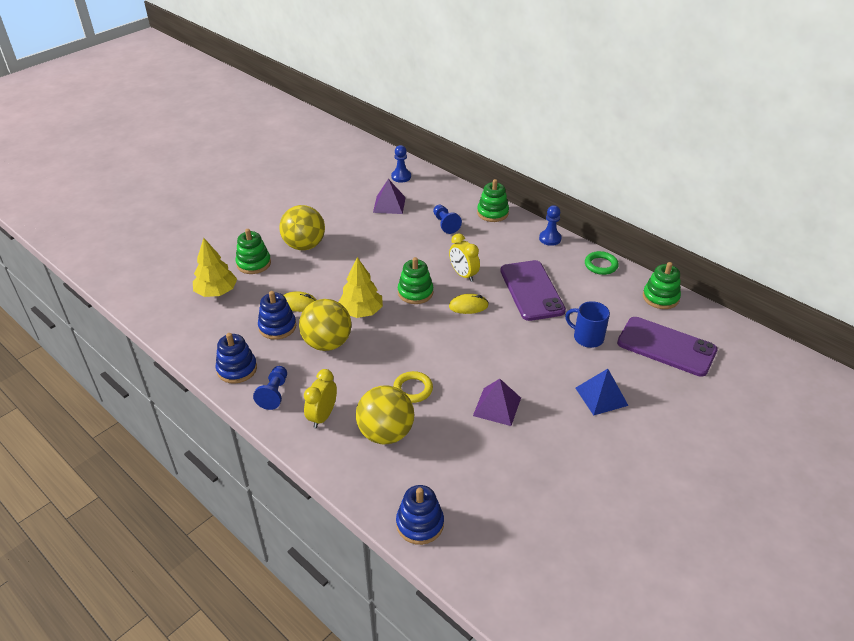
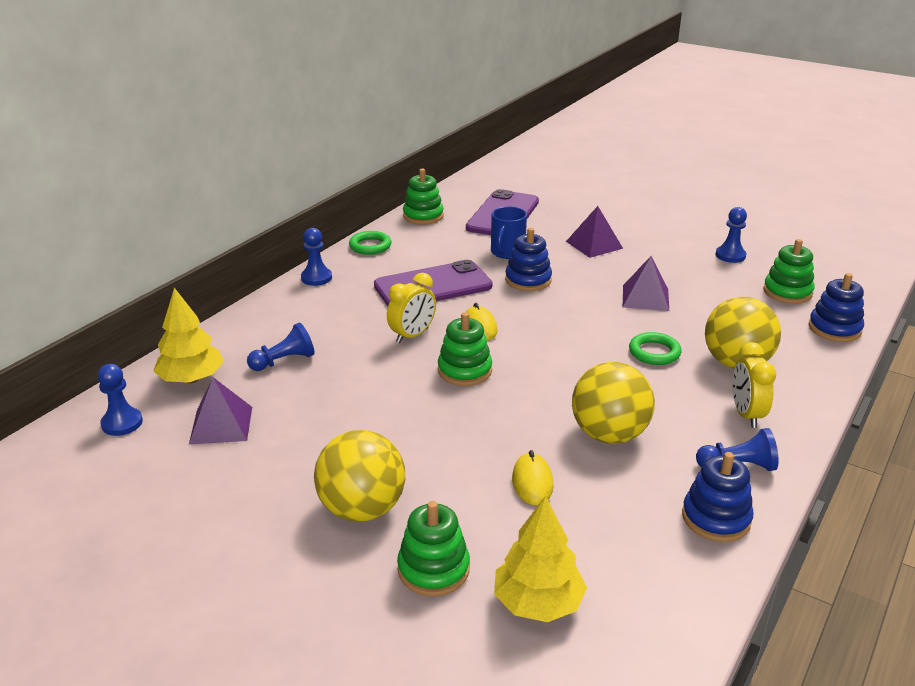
camera: 100 degrees left, 10 degrees down
(277, 327) = (598, 494): blue stacking toy -> blue stacking toy (528, 280)
(322, 416) = (746, 414): yellow clock -> yellow clock turned 75 degrees clockwise
(361, 312) = (526, 413): yellow tree -> yellow tree (191, 379)
(413, 389) = (654, 352): yellow ring -> green ring
(492, 213) = (252, 323): green stacking toy -> green stacking toy (787, 292)
(574, 496) = (730, 255): none -> blue pawn
(601, 396) = (594, 244): blue pyramid -> purple pyramid

